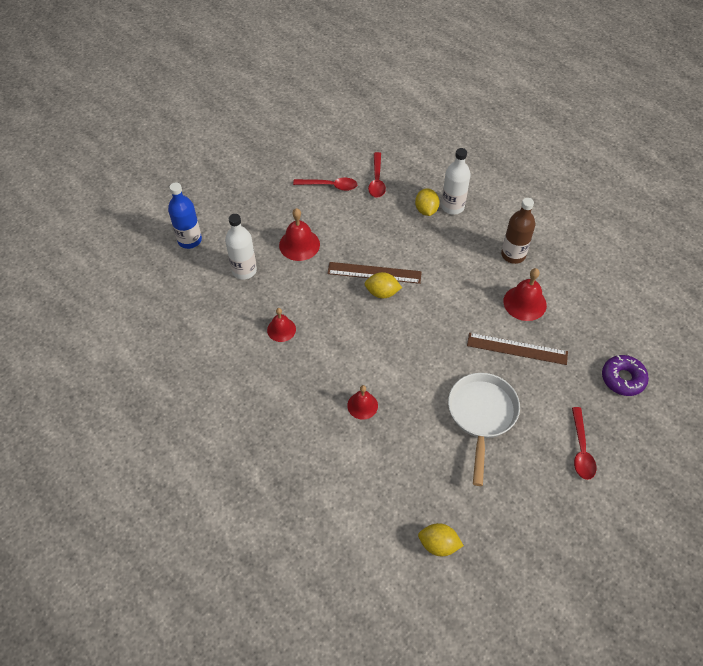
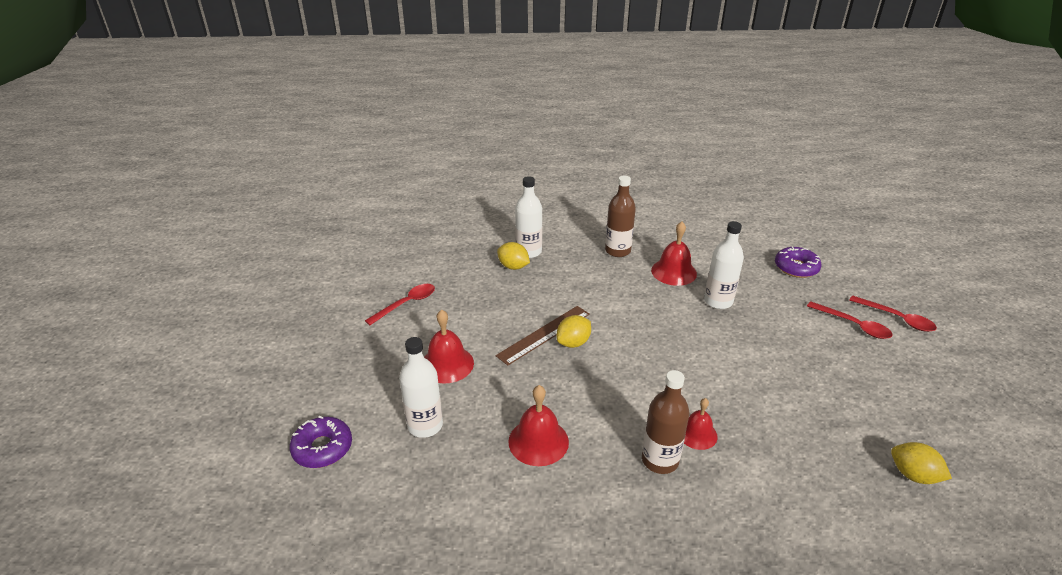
camera: 50 degrees left, 20 degrees down
(189, 240) = (322, 448): blue bottle -> purple donut
(281, 329) = (538, 441): red bell -> red bell, size x1.52
(322, 397) = (660, 460): none -> brown bottle
(377, 180) = (442, 274): red spoon -> red spoon (896, 318)
(438, 544) = (913, 475): yellow lemon -> yellow lemon turned 75 degrees clockwise
(481, 415) = (774, 360): white pan -> none
(517, 349) = (718, 301): brown ruler -> white bottle

